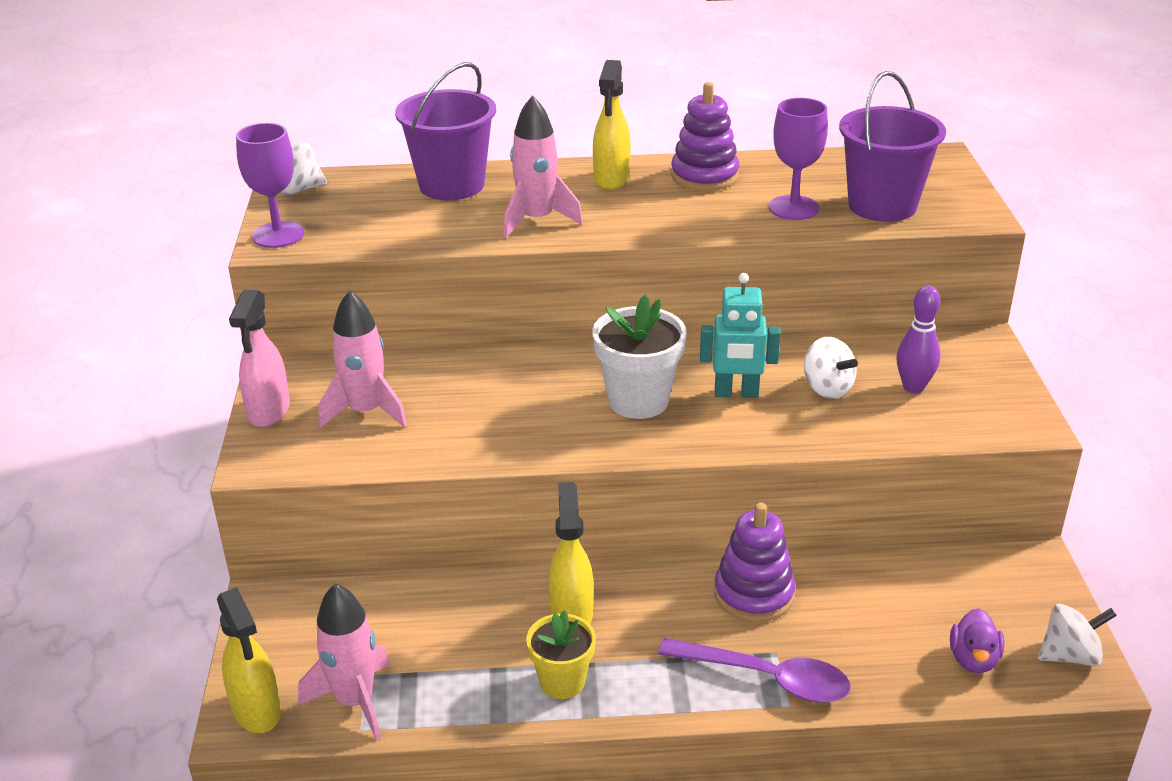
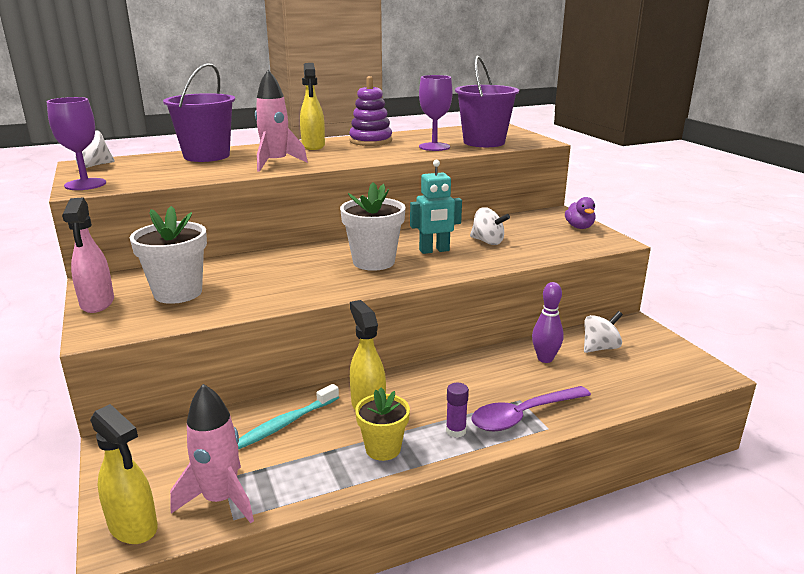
camera: 20 degrees left, 10 degrees down
(366, 412) = (178, 293): pink rocket -> white flower pot
(462, 615) = (286, 423): none -> turquoise toothbrush
(665, 679) = (456, 431): none -> purple glue stick
(754, 594) = (485, 371): purple stacking toy -> none
(766, 678) = (523, 415): purple spoon -> purple spoon turned 150 degrees clockwise
(913, 387) = (536, 235): purple bowling pin -> purple bowling pin (545, 359)
(973, 659) = (641, 378): purple duck -> purple duck (579, 227)
(1070, 655) = (692, 365): white spinning top -> white spinning top (600, 348)

